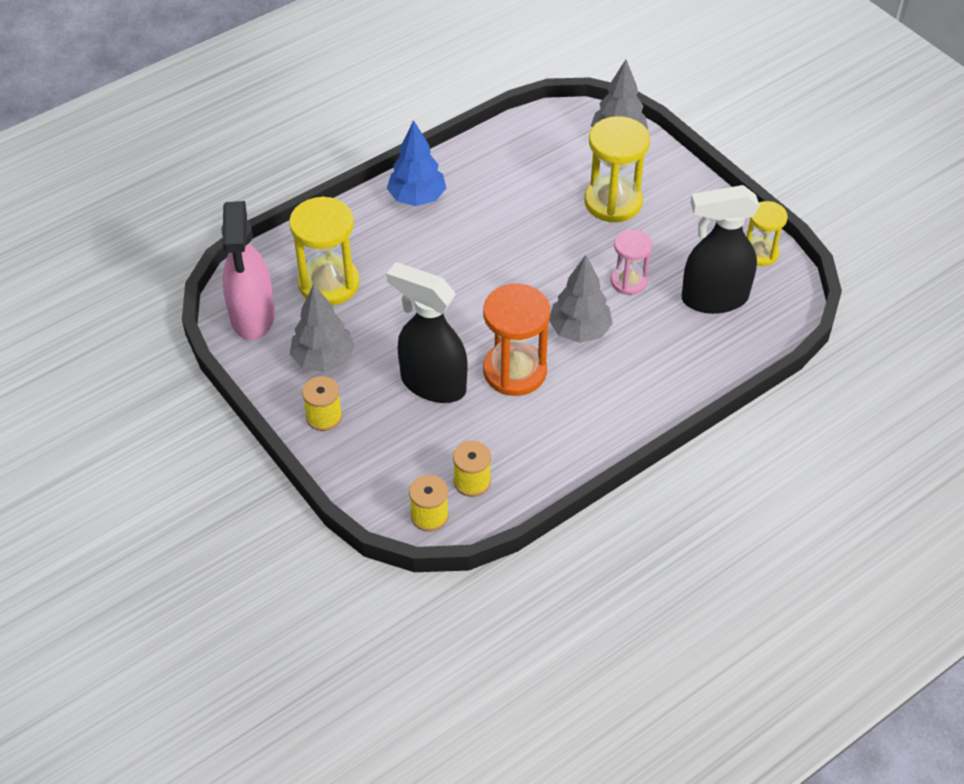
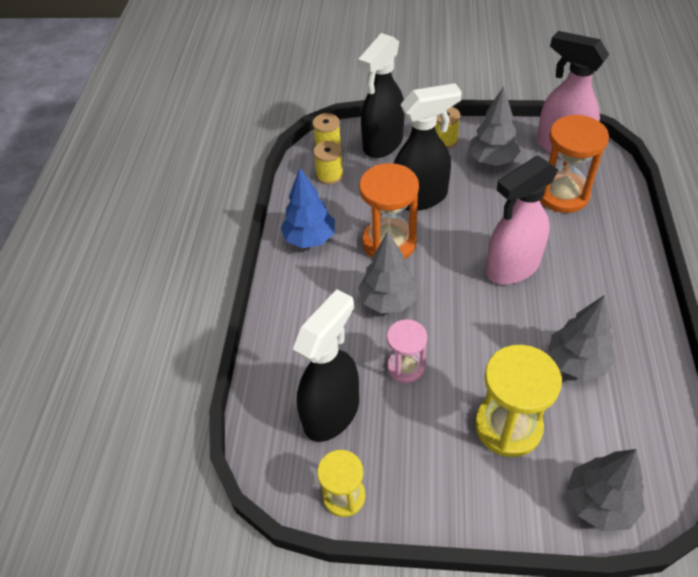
camera: 135 degrees right, 0 degrees up
(329, 283) = (562, 194): yellow hourglass -> orange hourglass
(379, 468) = (382, 144): none -> black spray bottle
(417, 198) = (622, 290): blue tree -> blue tree (310, 239)
(459, 272) = (512, 267): none -> pink spray bottle
(518, 193) = (576, 362): none -> grey tree

